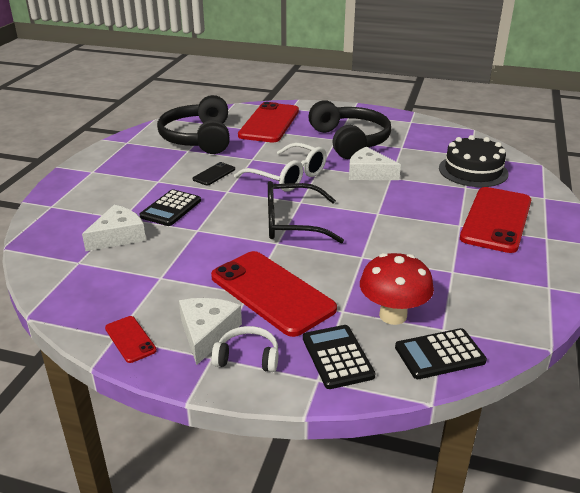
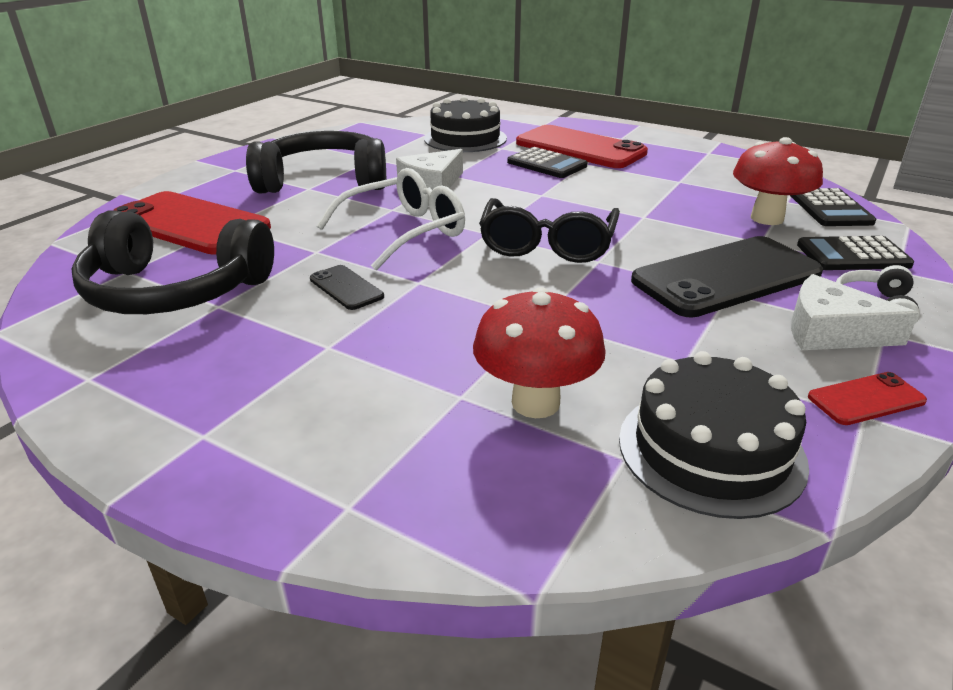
camera: 75 degrees left, 0 degrees up
(84, 285) = (711, 450): none -> black cake
(118, 236) = (535, 402): white cheese -> red mushroom
(171, 208) = (452, 338): black calculator -> black calculator (546, 164)
(272, 293) = (726, 277): red phone -> black phone

